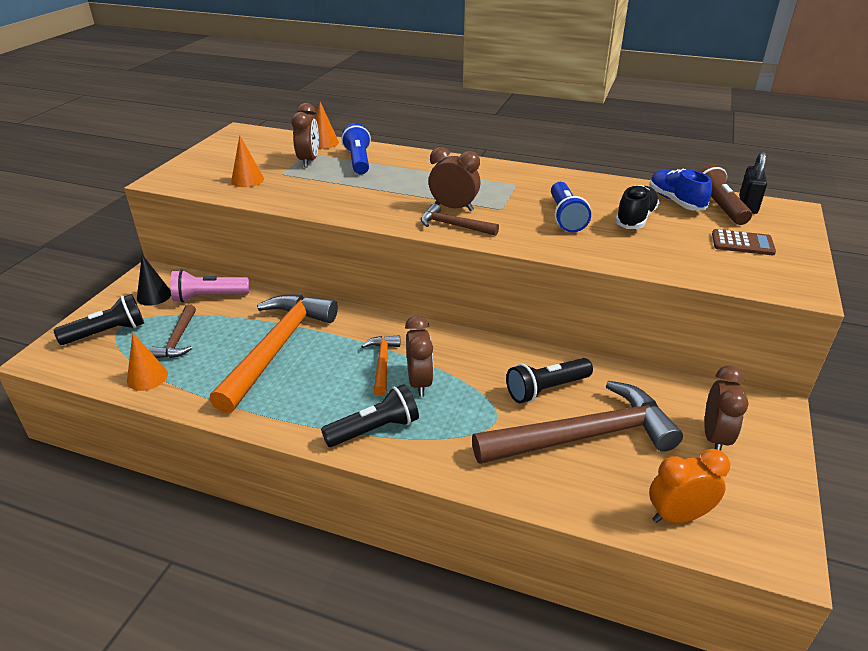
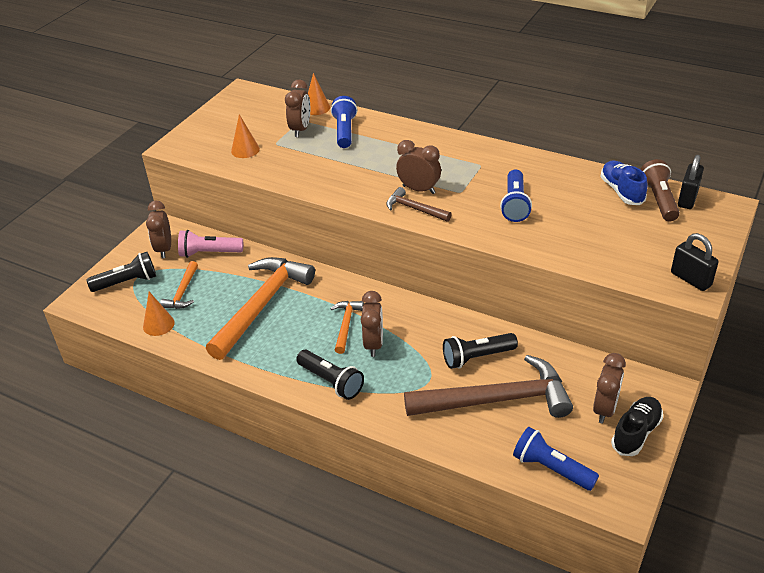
camera: 10 degrees right, 5 degrees up
(154, 296) = (164, 249): black cone -> brown clock
(178, 339) = (183, 292): brown hammer -> orange hammer
(374, 429) = (331, 381): black flashlight -> black flashlight turned 60 degrees clockwise
(635, 219) = (577, 209): black shoe -> black shoe (636, 433)
(678, 516) = (551, 468): orange clock -> blue flashlight
(742, 243) = (663, 241): brown calculator -> none
(792, 278) = (690, 279): none -> black padlock

